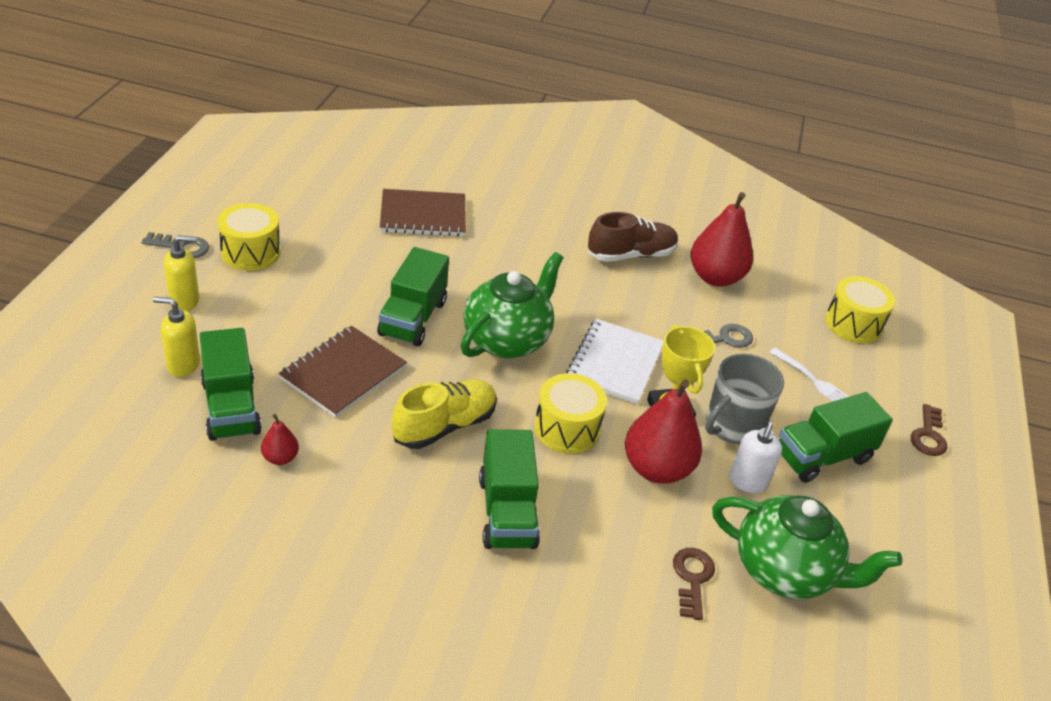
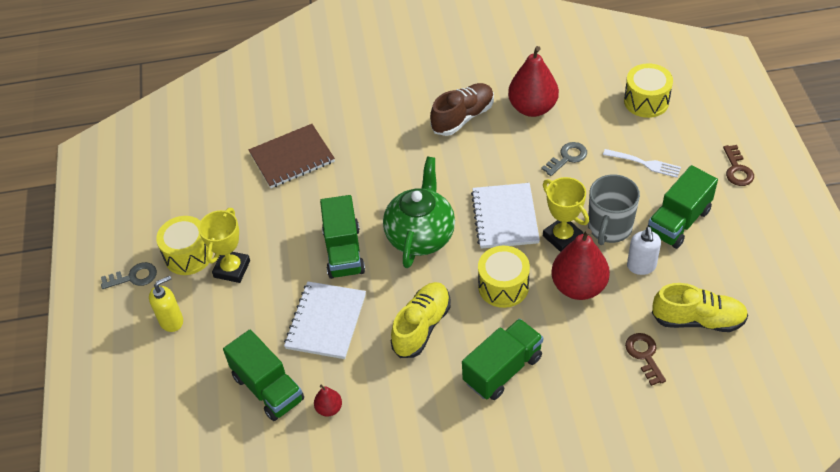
camera: 15 degrees left, 10 degrees up
(183, 365) = (210, 373): yellow soap dispenser -> none
(284, 283) = (232, 269): none -> yellow trophy
(343, 373) = (326, 321): brown notebook -> white notebook
(507, 512) = (502, 369): green truck -> green truck turned 105 degrees counterclockwise
(786, 571) = (698, 320): green teapot -> yellow shoe

